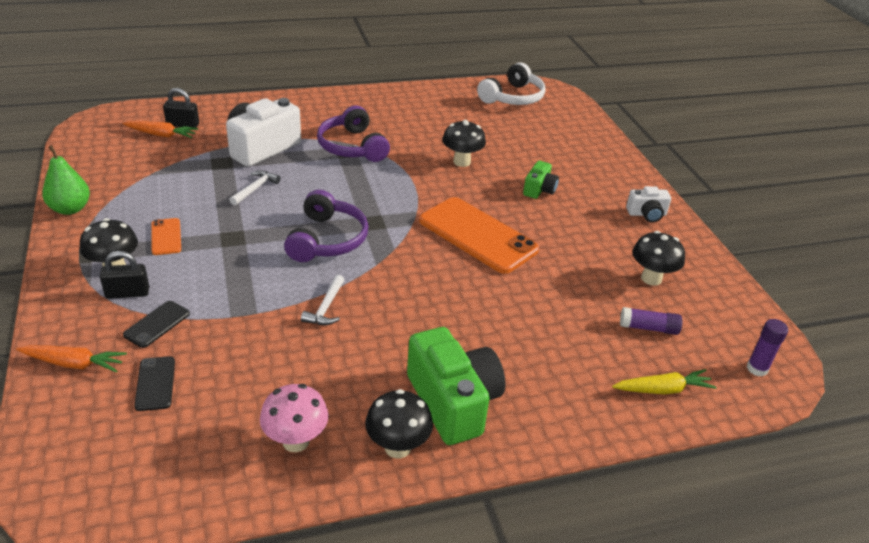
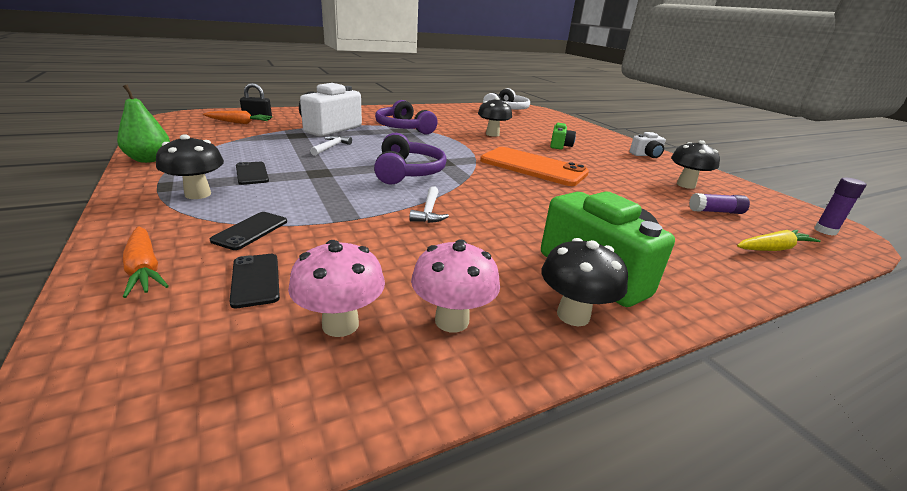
camera: 10 degrees left, 10 degrees down
(74, 363) = (144, 269): orange carrot -> orange carrot turned 60 degrees clockwise
(127, 293) = (213, 210): black padlock -> none
(166, 237) = (252, 173): orange phone -> black phone
(211, 435) = (340, 324): none -> pink mushroom

